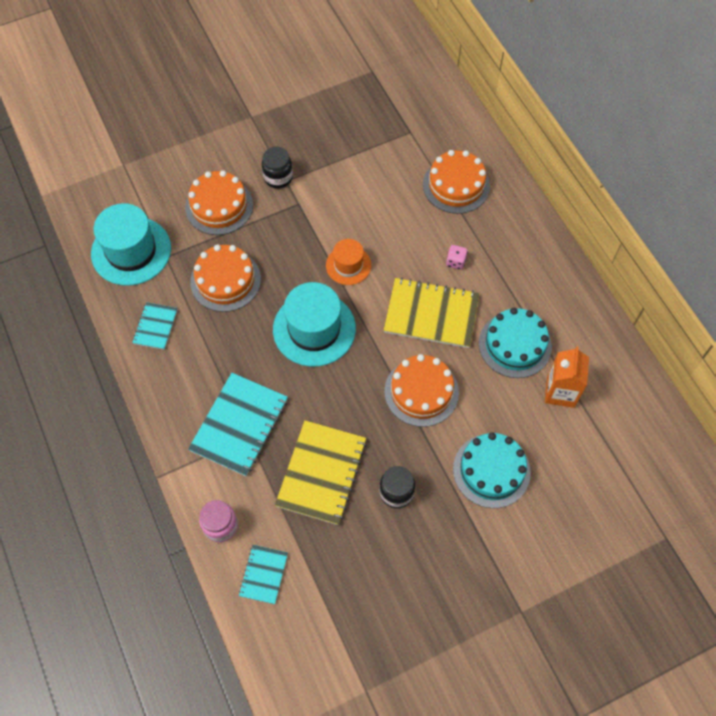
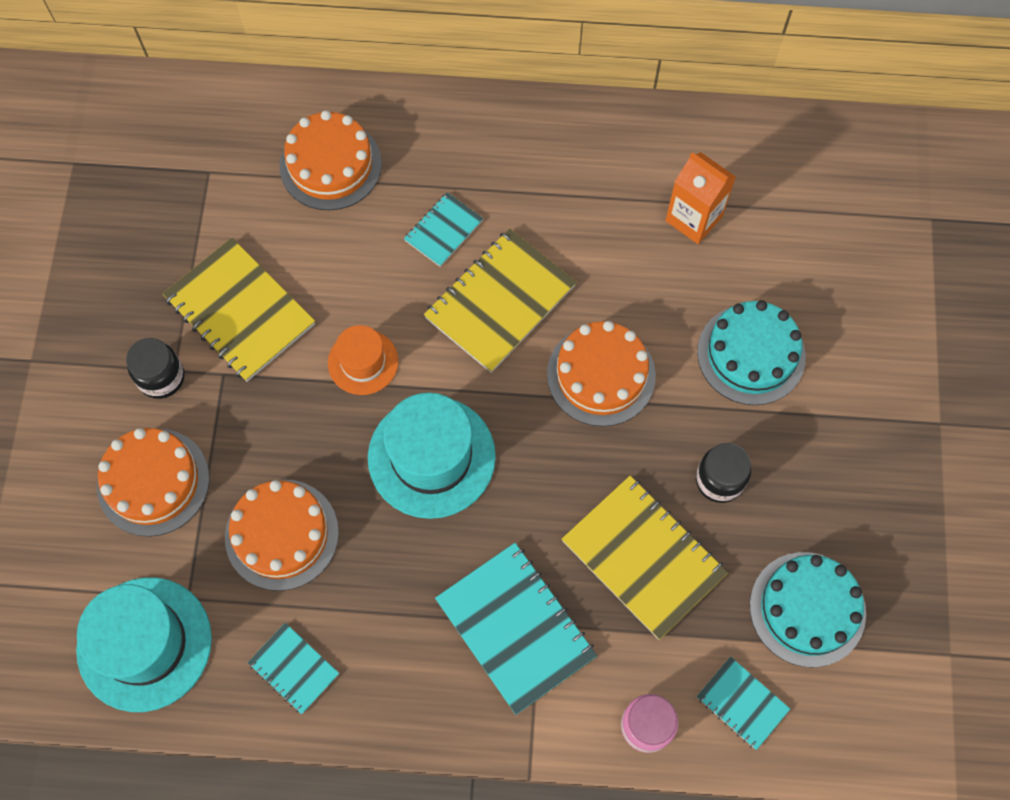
camera: 60 degrees left, 5 degrees up
(339, 191) = (240, 311): none -> yellow notebook
(455, 262) = (443, 230): pink dice -> turquoise notebook
(515, 344) = (601, 231): turquoise cake -> turquoise cake (807, 609)

